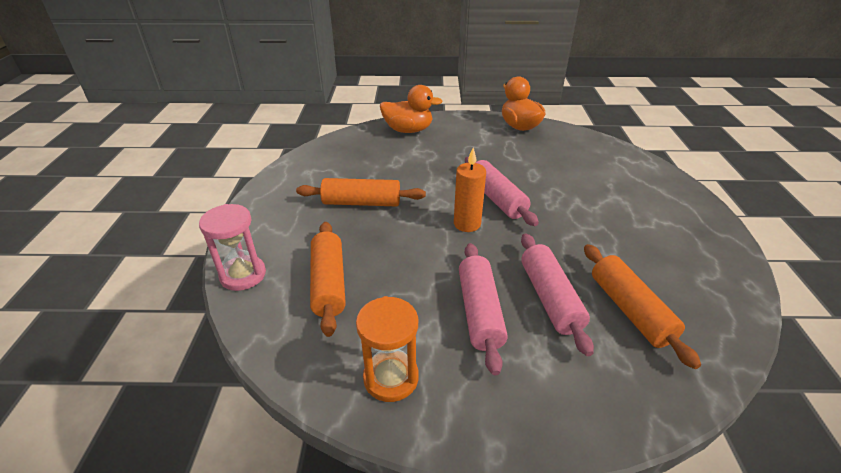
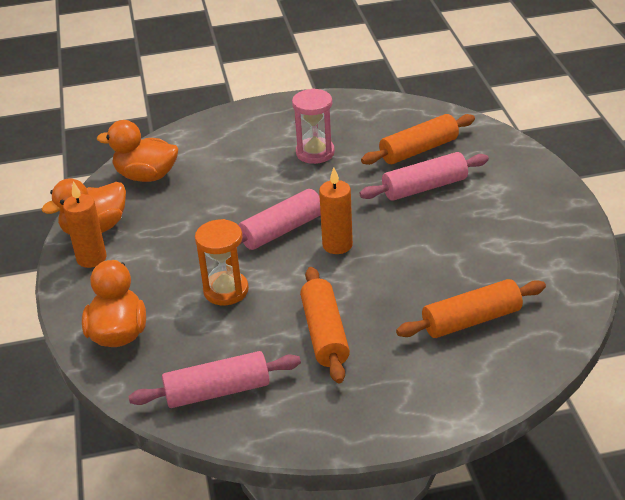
camera: 100 degrees left, 0 degrees up
(243, 275) = (491, 389): pink hourglass -> pink hourglass (315, 153)
(391, 378) = (552, 256): orange hourglass -> orange hourglass (226, 290)
(479, 312) = (459, 222): pink rolling pin -> pink rolling pin (217, 391)
(487, 125) = (91, 258): none -> orange candle
(583, 147) = (146, 176): none -> orange duck

